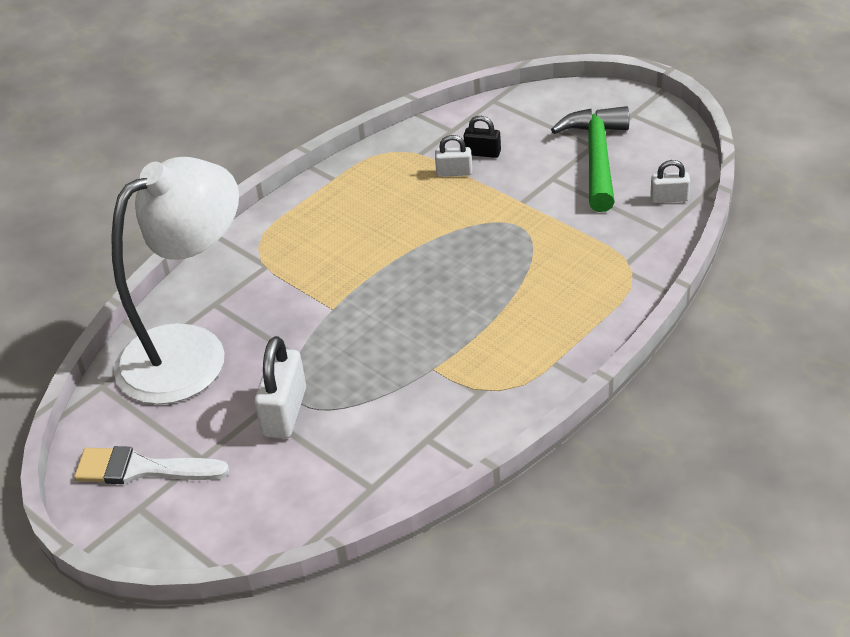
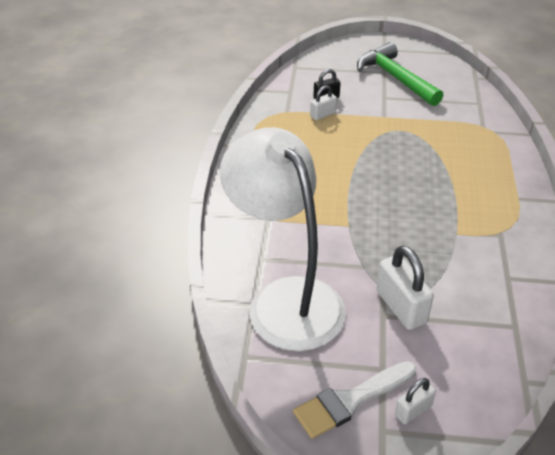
camera: 40 degrees left, 0 degrees up
(191, 352) = (285, 299): white lamp -> white lamp turned 45 degrees counterclockwise
(669, 198) = (461, 85): white padlock -> white padlock (413, 410)

